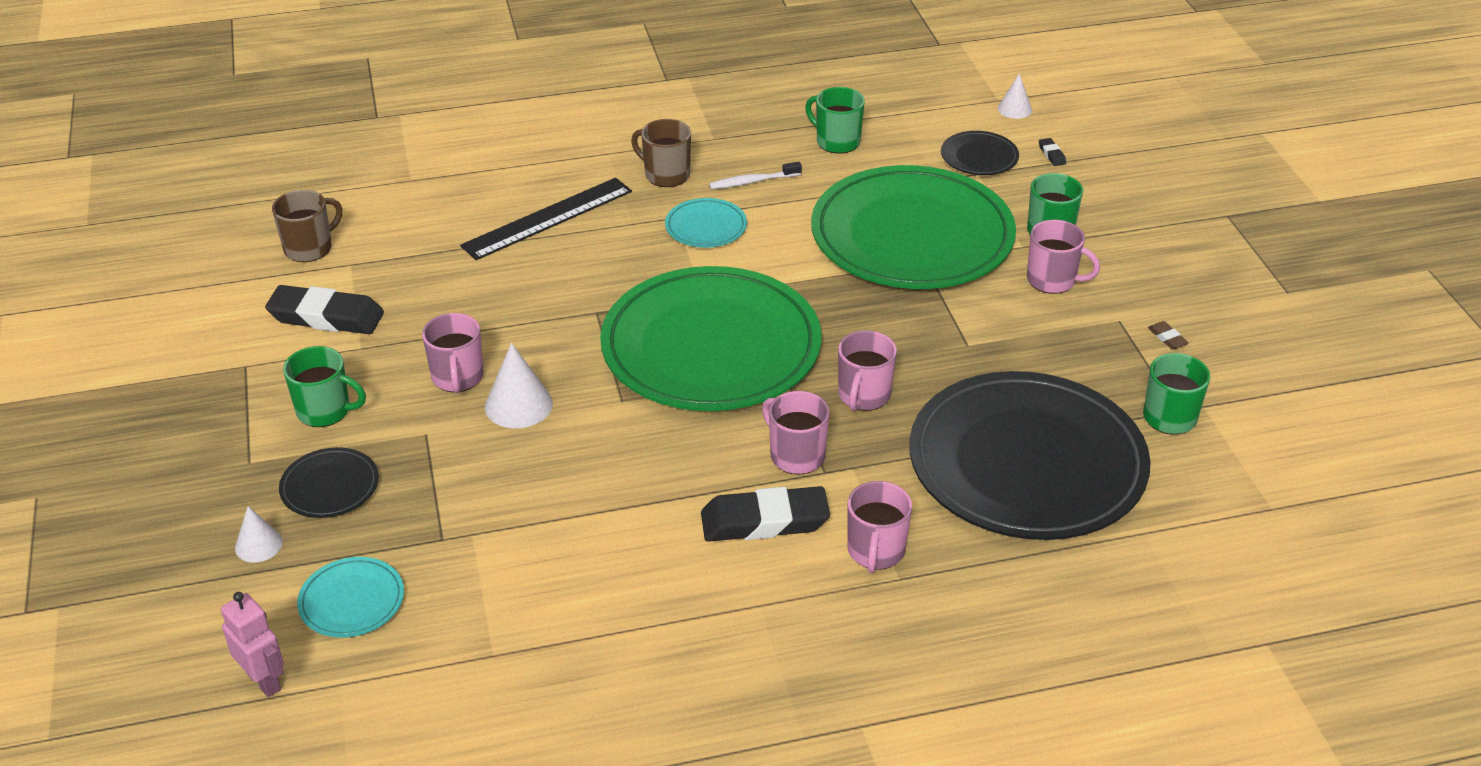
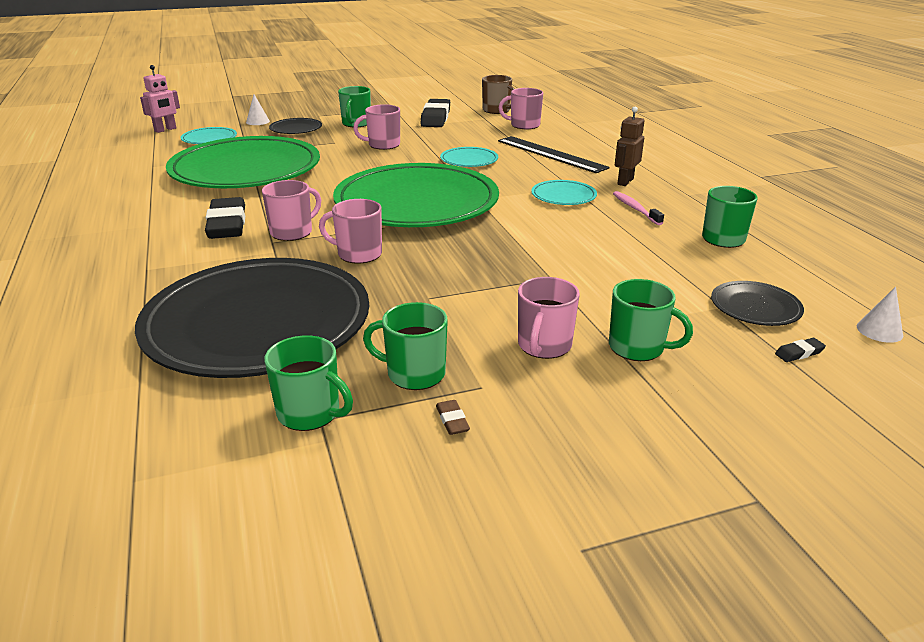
camera: 85 degrees right, 10 degrees down
(518, 405) = (357, 159): white cone -> none
(554, 293) = (469, 160): none -> turquoise plate
(666, 175) = (625, 181): brown mug -> brown robot
(752, 181) = (635, 209): white toothbrush -> pink toothbrush
(875, 551) = (179, 260): pink mug -> pink mug (524, 125)
(912, 236) = (590, 272): green plate -> green plate (246, 170)
(1105, 357) = (414, 374): none -> green mug
(1167, 338) = (452, 420): brown eraser -> brown eraser turned 75 degrees counterclockwise

